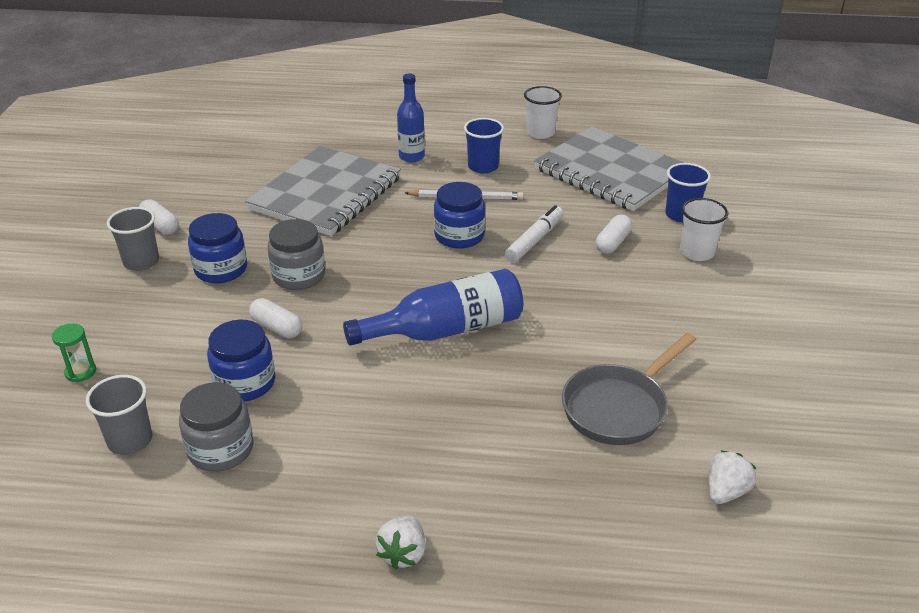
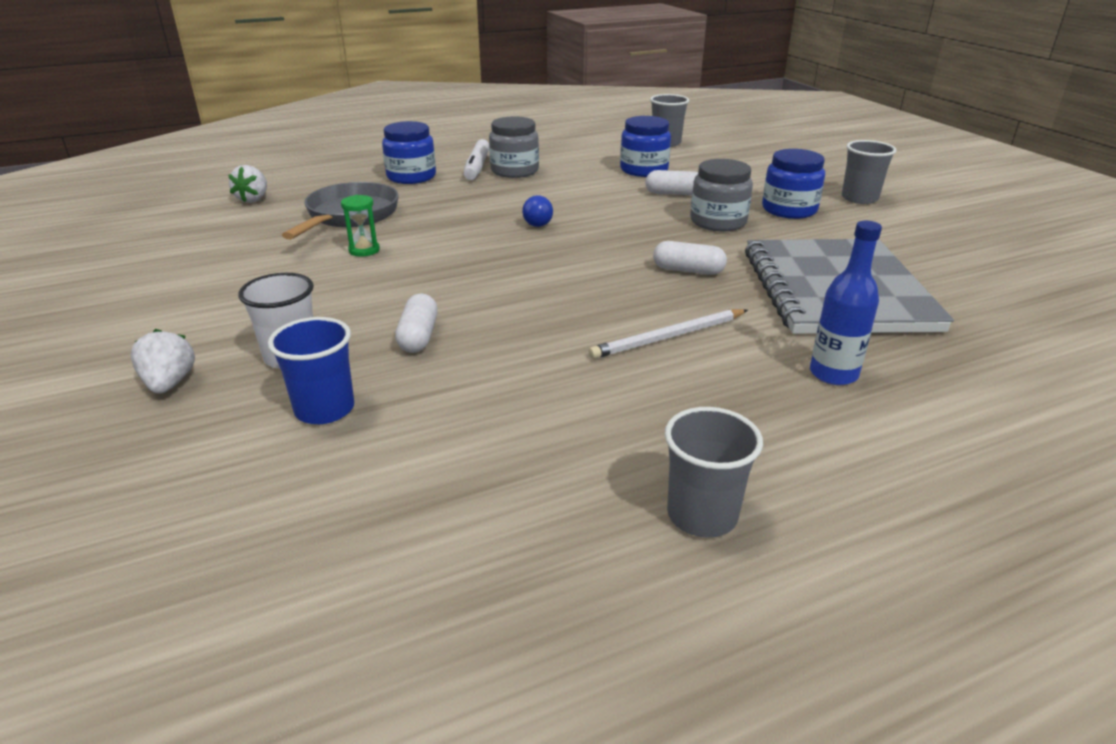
camera: 150 degrees right, 5 degrees down
(80, 372) = (754, 153): green hourglass -> green hourglass (364, 250)
(160, 226) = (913, 221): white capsule -> white capsule (688, 270)
(221, 449) = (609, 150): grey jar -> grey jar (514, 171)
(403, 553) = (456, 147): white strawberry -> white strawberry (169, 383)
(445, 330) = (537, 222): blue bottle -> blue light bulb
(459, 236) = (618, 291): blue jar -> blue jar (411, 177)
(483, 167) = (709, 393): blue cup -> none
(534, 240) = (523, 311): white marker -> white marker (477, 167)
(540, 133) = (702, 515): white cup -> grey cup
(610, 172) = (488, 458): grey notebook -> none

